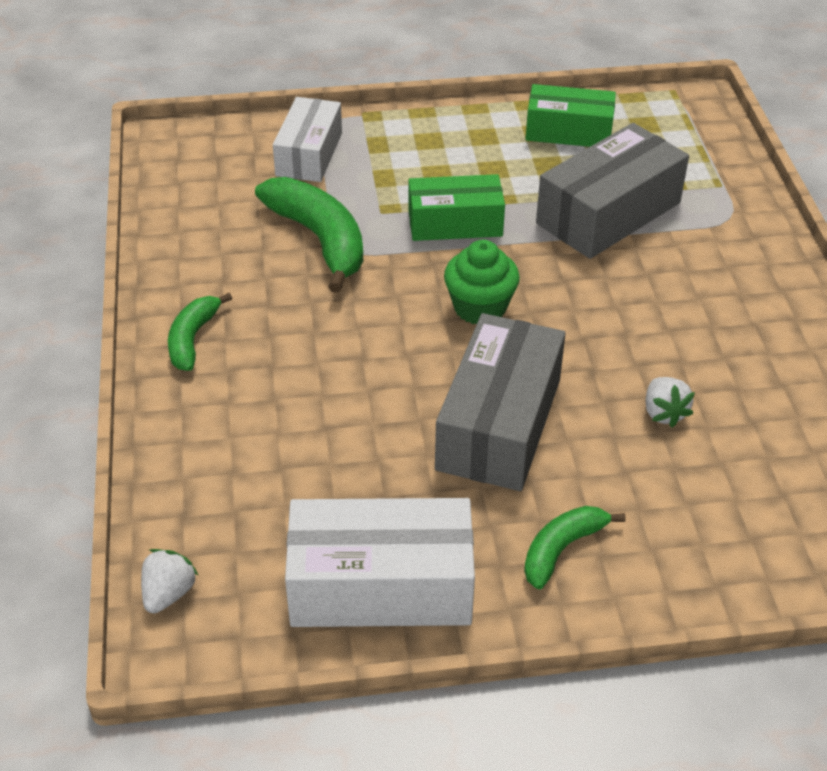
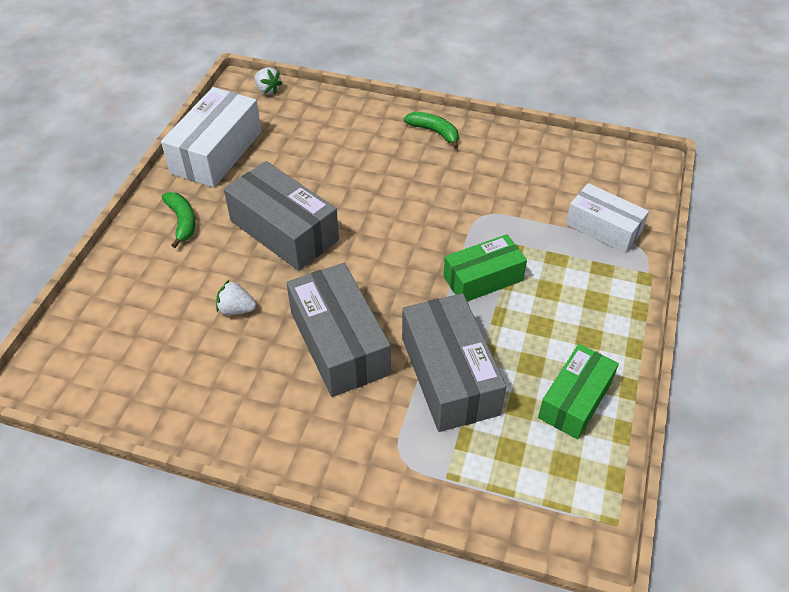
camera: 115 degrees right, 5 degrees up
(320, 240) = (499, 206): green banana -> none
(455, 223) = (483, 279): green box -> green box turned 45 degrees clockwise
(480, 307) = (387, 259): green cupcake -> none
(636, 304) = (339, 343): none -> grey box

